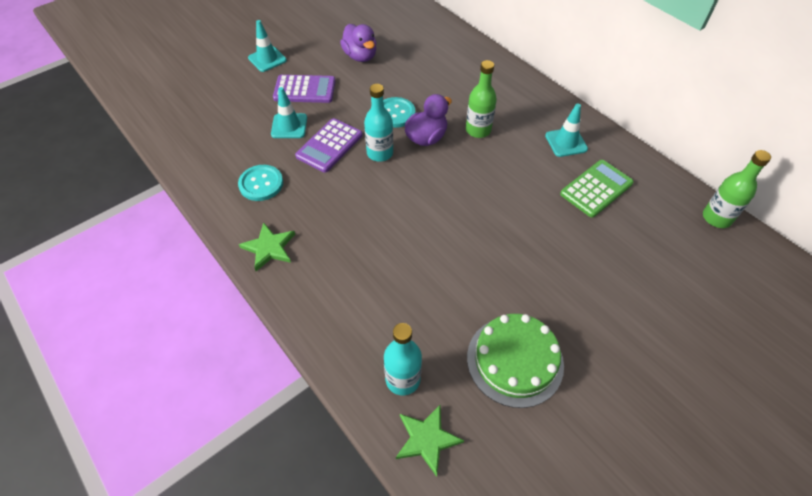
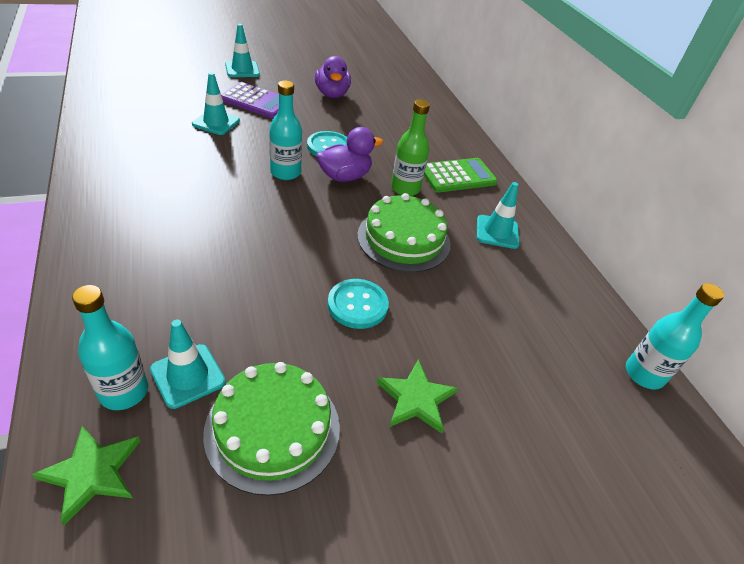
camera: 15 degrees right, 10 degrees down
(261, 184) = (146, 156): turquoise button -> turquoise button (357, 305)
(269, 248) = (102, 210): green star -> green star (416, 398)
(329, 146) = (240, 150): purple calculator -> none
(435, 349) = (188, 376): none -> turquoise traffic cone
(505, 177) = (404, 239): none -> green cake
(596, 189) = (504, 287): green calculator -> green calculator (457, 176)
(716, 218) = (644, 374): green bottle -> turquoise bottle

